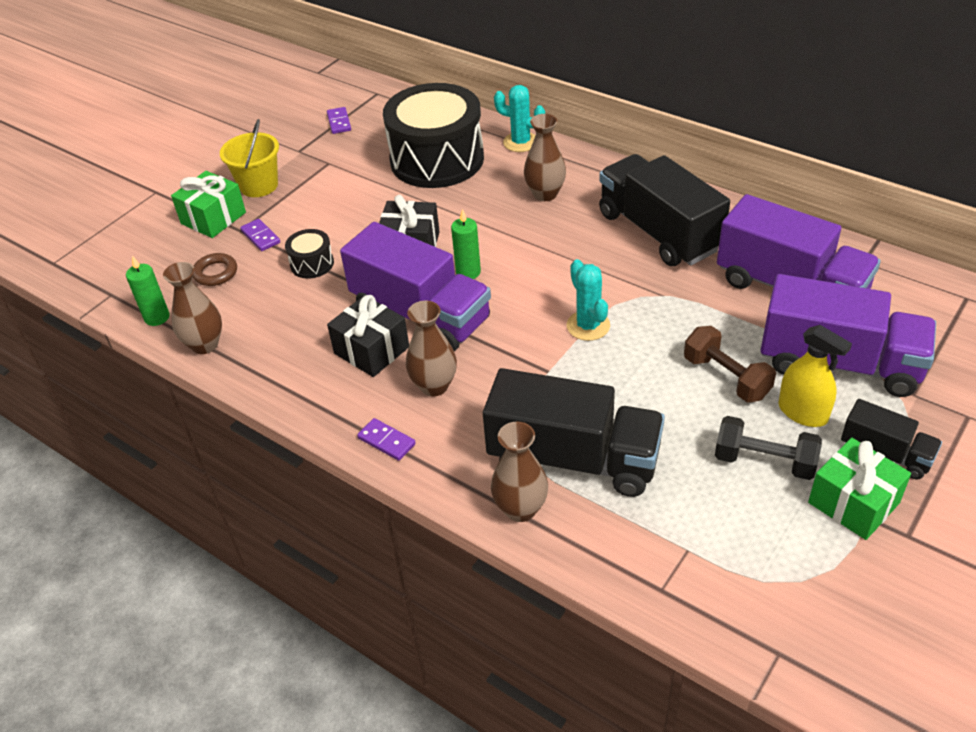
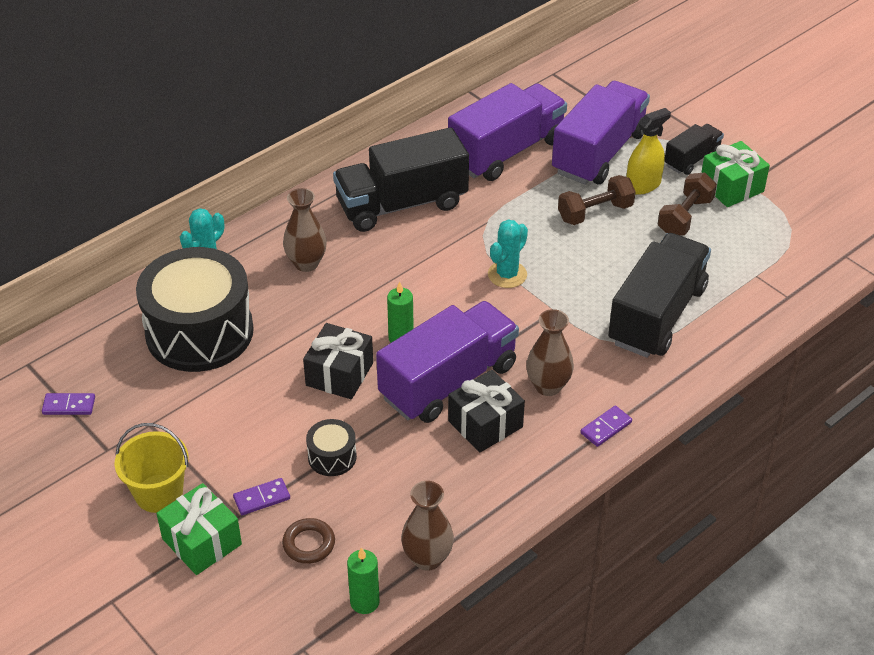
camera: 80 degrees left, 0 degrees up
(520, 509) = (700, 355): brown vase -> none
(588, 326) = (507, 274): turquoise cactus -> turquoise cactus turned 45 degrees counterclockwise
(764, 461) = (685, 217): black dumbbell -> brown dumbbell

